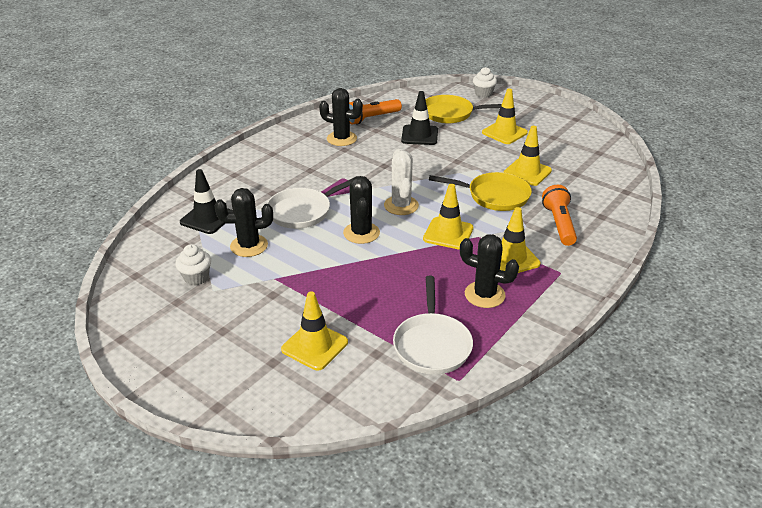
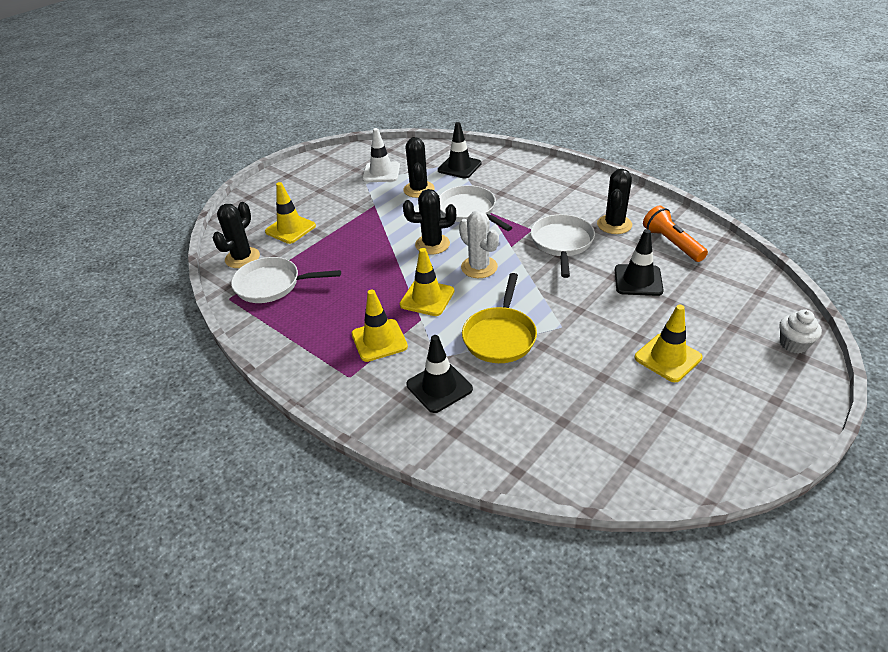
camera: 95 degrees right, 5 degrees up
(196, 277) = (381, 172): white cupcake -> white traffic cone
(367, 163) = (562, 243): none -> white pan
(401, 205) = (479, 267): white cactus -> white cactus turned 60 degrees clockwise
(451, 113) = (710, 308): yellow pan -> none
(484, 295) = (326, 318): black cactus -> black cactus (242, 258)
(527, 172) = (559, 371): yellow traffic cone -> none
(559, 224) = (439, 387): orange flashlight -> black traffic cone

